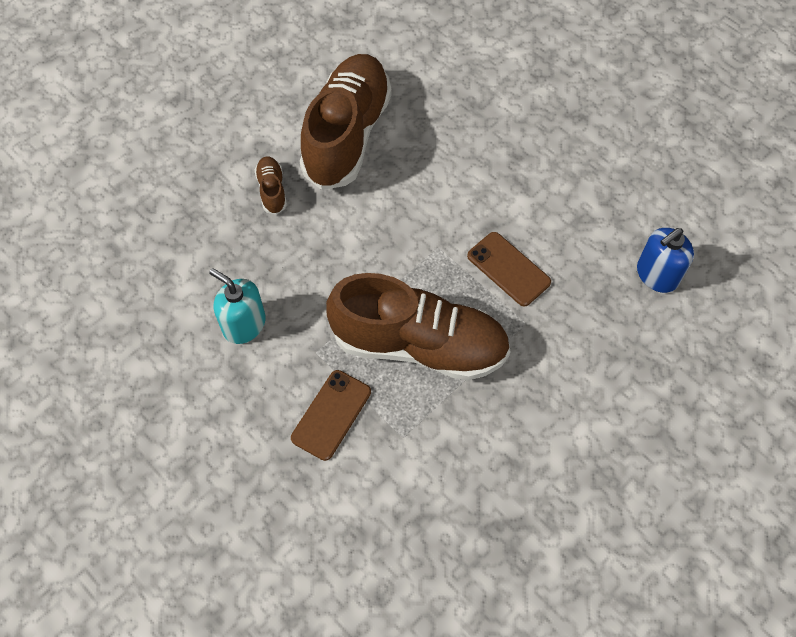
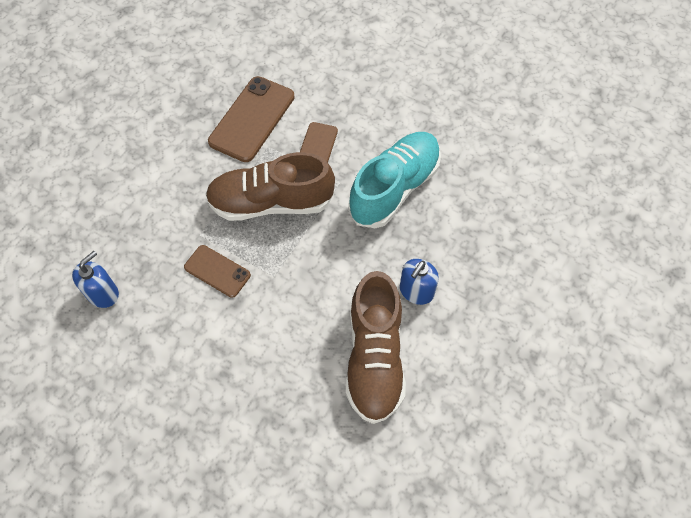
camera: 165 degrees right, 0 degrees up
(244, 324) = (394, 188): turquoise soap dispenser -> turquoise shoe
(272, 190) = (416, 291): brown shoe -> blue soap dispenser
(417, 493) = (252, 119): none -> brown phone

